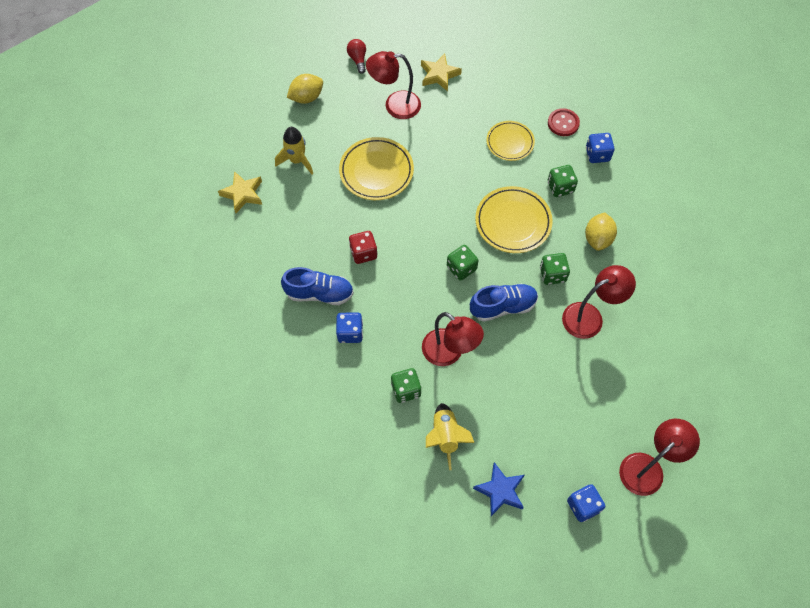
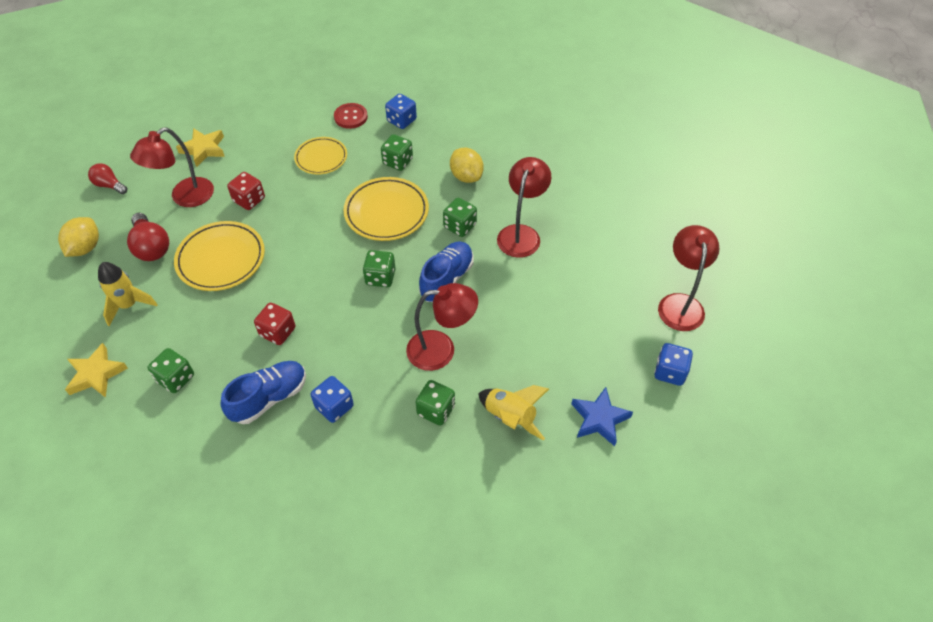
camera: 45 degrees left, 10 degrees down
(281, 234) = (176, 378): none -> green dice
(344, 128) = (151, 247): none -> red light bulb
(432, 139) = (249, 200): none -> red dice

